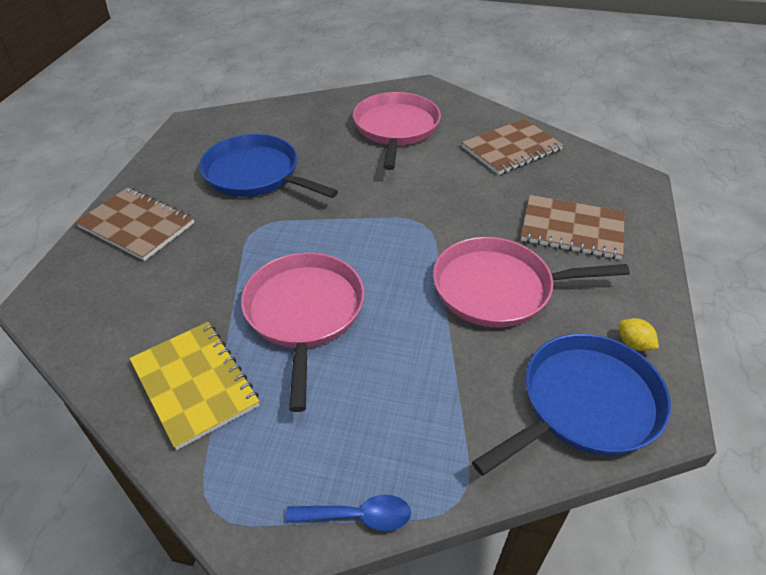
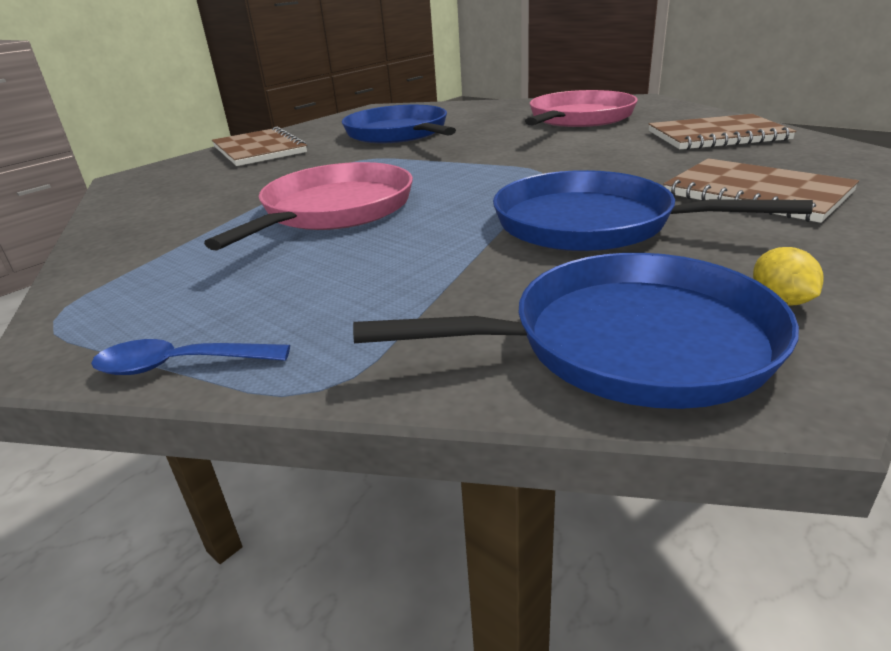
camera: 30 degrees right, 15 degrees down
(195, 384) = (170, 236): yellow notebook -> none
(358, 516) = (179, 365): blue spoon -> blue spoon turned 150 degrees clockwise
(498, 288) = (592, 224): pink pan -> blue pan

